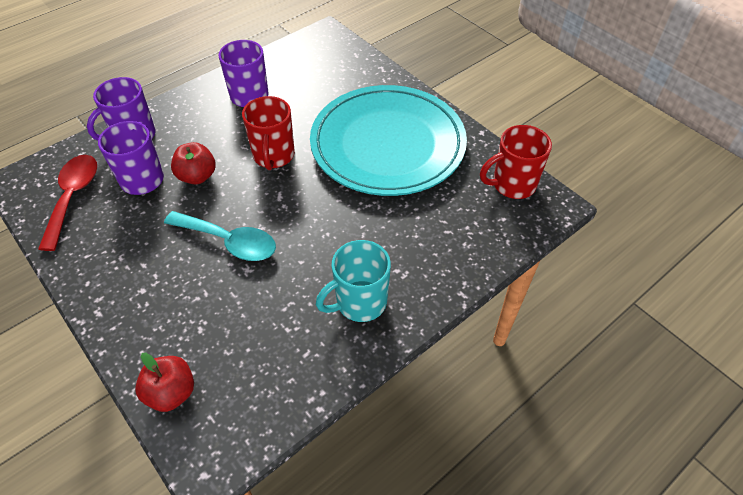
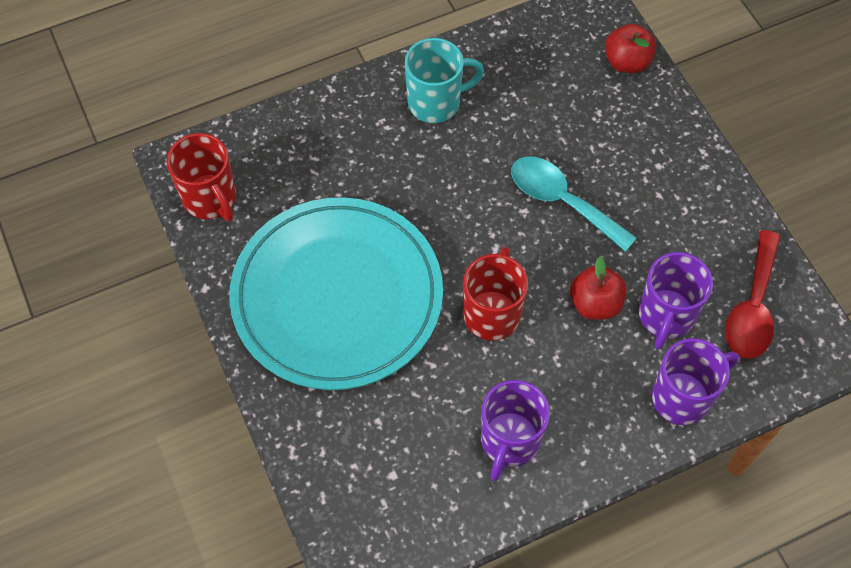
camera: 165 degrees left, 10 degrees up
(512, 185) = (210, 199): red mug -> red mug turned 60 degrees clockwise

